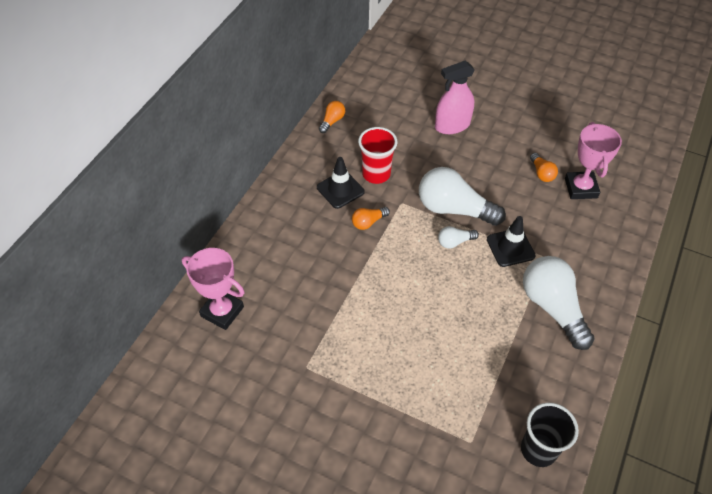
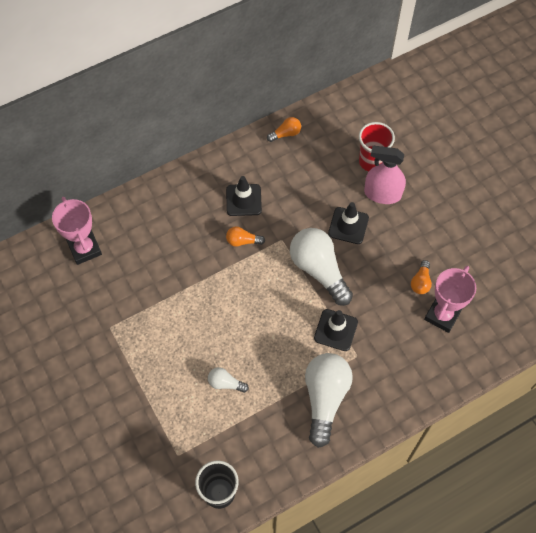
camera: 35 degrees right, 10 degrees up
(376, 174) = (282, 202): red cup -> red cup (371, 161)
(446, 163) = (348, 225): none -> black traffic cone
(454, 242) = (295, 298): white light bulb -> white light bulb (225, 383)

